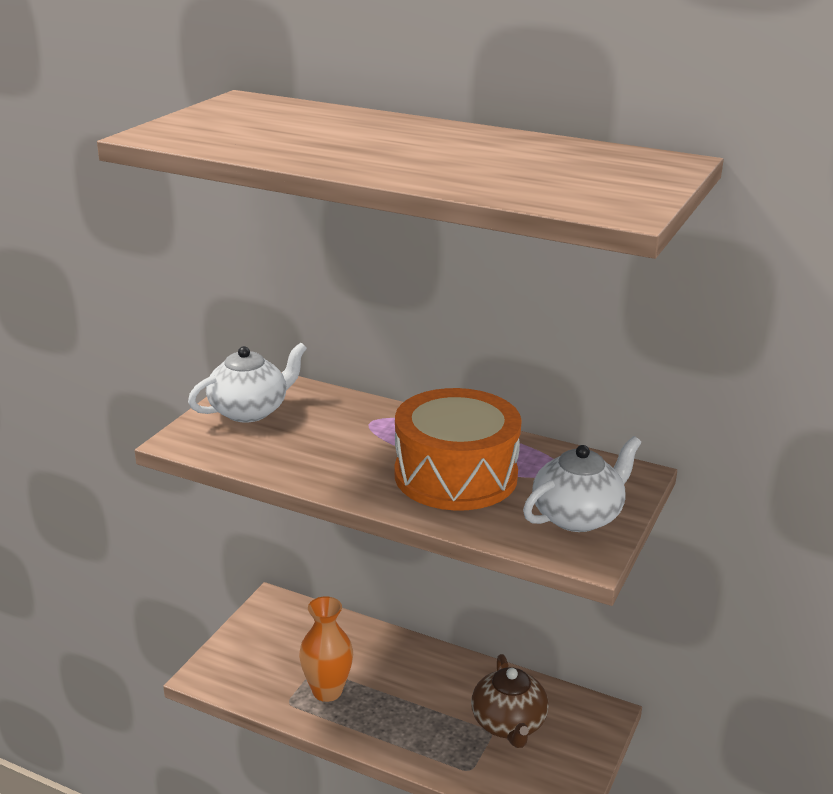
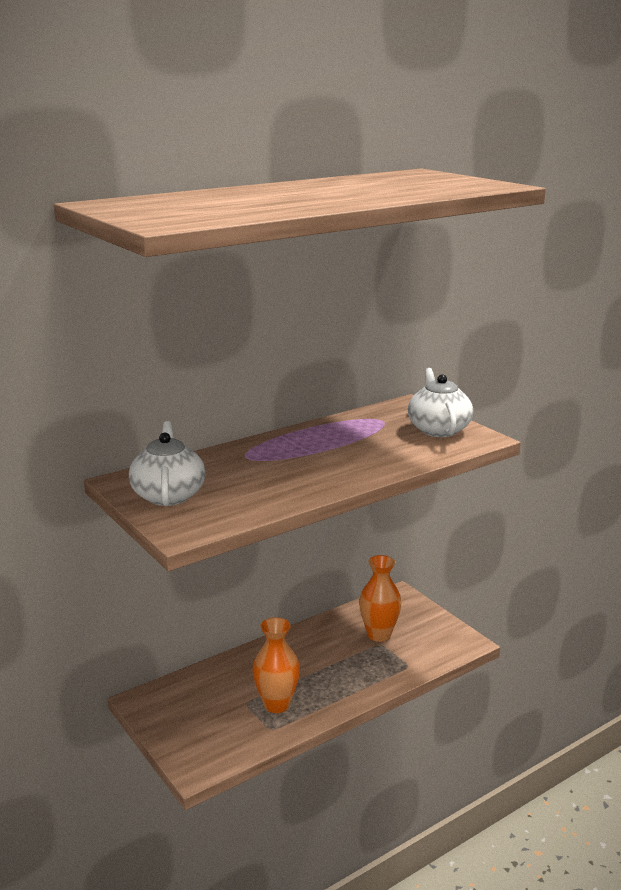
camera: 60 degrees left, 5 degrees down
(455, 475) = (354, 449): orange drum -> none
(508, 724) = (379, 634): brown teapot -> orange vase

